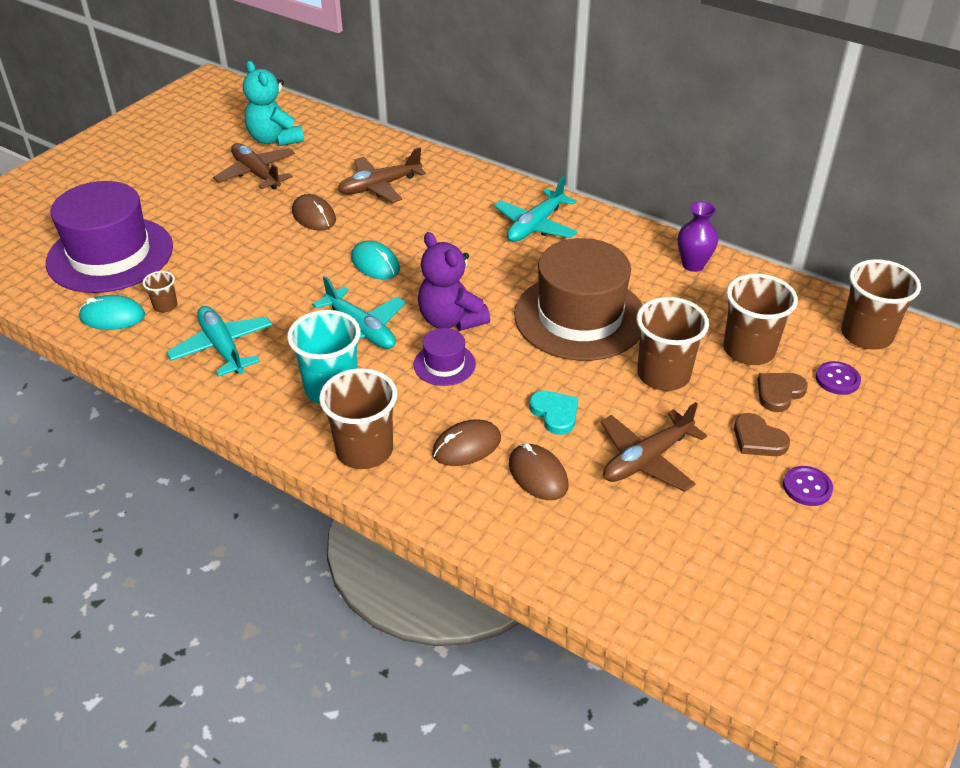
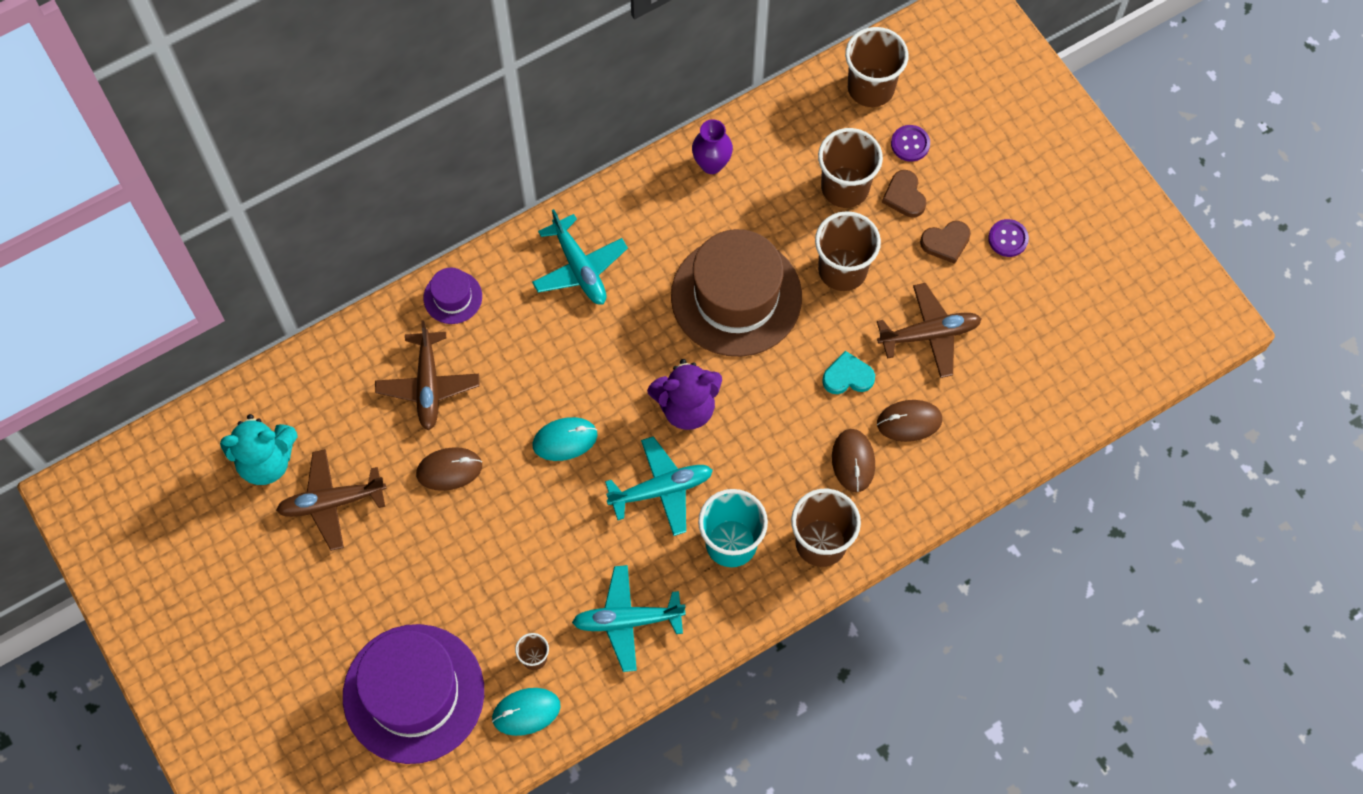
camera: 65 degrees left, 25 degrees up
(112, 316) = (526, 712): turquoise mouse -> turquoise mouse turned 45 degrees clockwise
(444, 364) = (745, 437): purple hat -> purple hat (453, 297)
(646, 459) = (929, 334): brown plane -> brown plane turned 90 degrees counterclockwise

